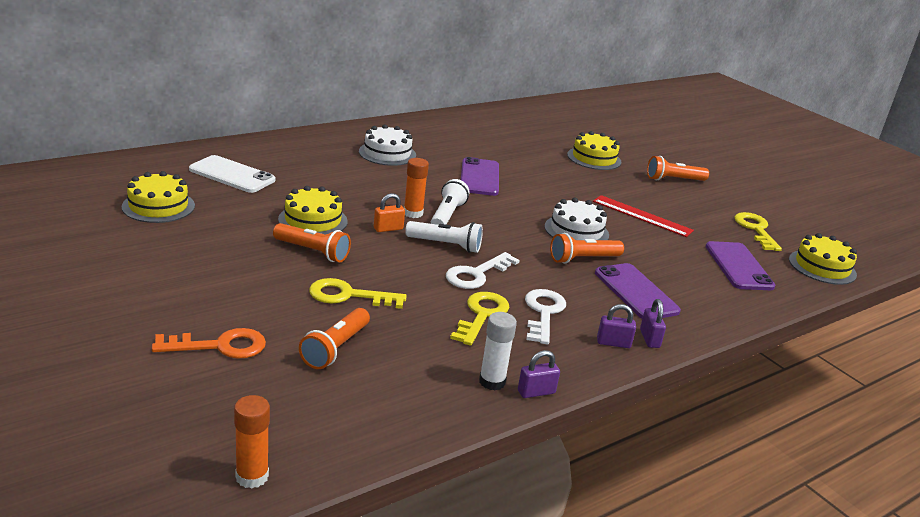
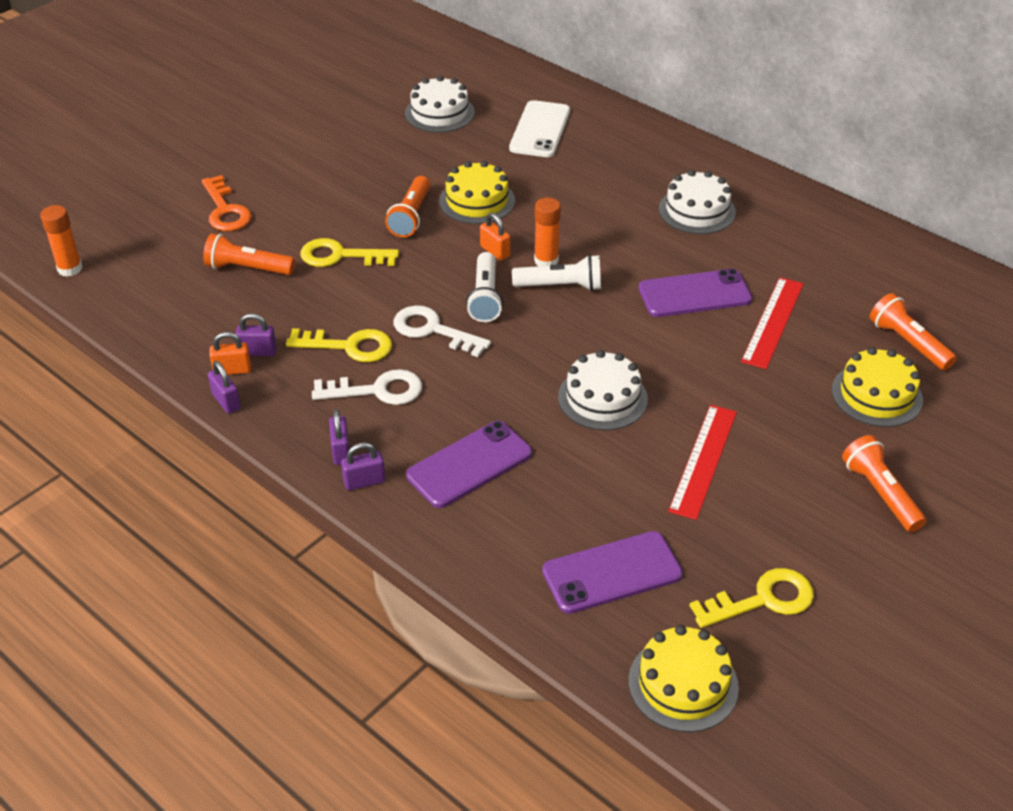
camera: 80 degrees right, 15 degrees up
(158, 206) = (439, 113): yellow cake -> white cake
(348, 295) = (340, 256): yellow key -> yellow key turned 75 degrees counterclockwise
(470, 363) = (258, 351): none -> purple padlock
(492, 382) = (232, 370): white glue stick -> orange padlock
(519, 164) = (773, 322): none -> red ruler
(583, 259) = (526, 411): orange flashlight -> orange flashlight (908, 343)

